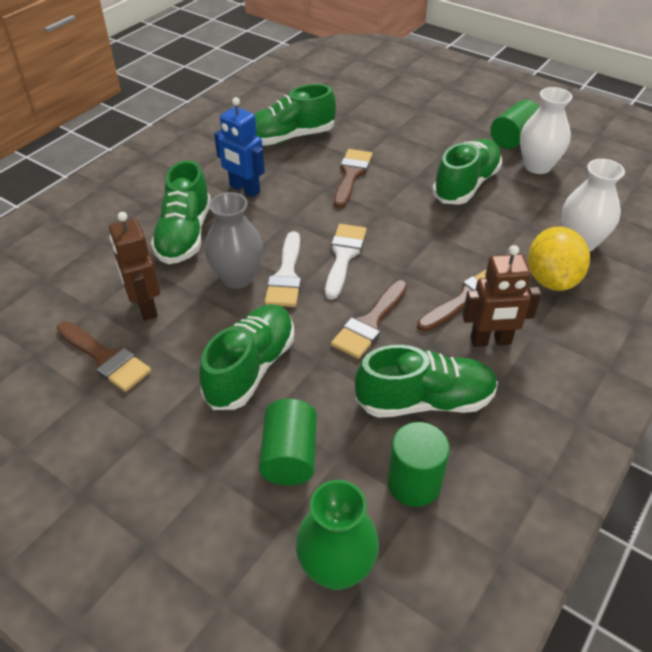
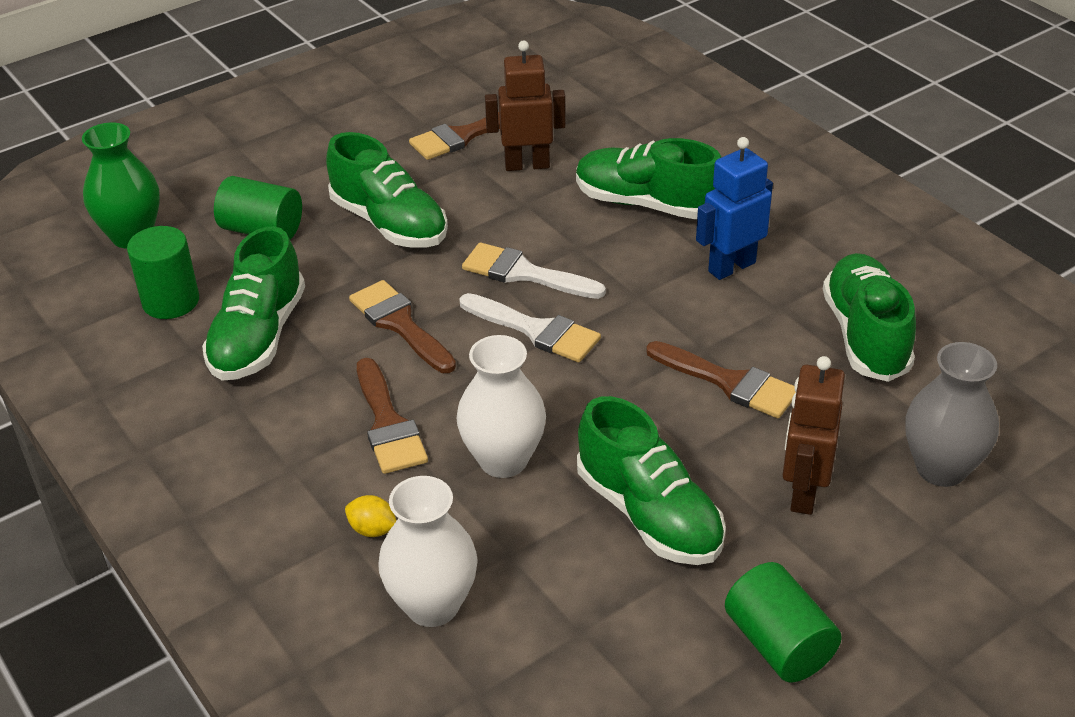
camera: 110 degrees right, 5 degrees down
(237, 278) = (541, 234): grey vase -> grey vase (941, 468)
(490, 341) = (304, 421): brown robot -> brown robot (803, 492)
(537, 166) = (670, 642): white vase -> white vase (503, 460)
(551, 279) = (372, 530): yellow lemon -> yellow lemon, size x0.44

